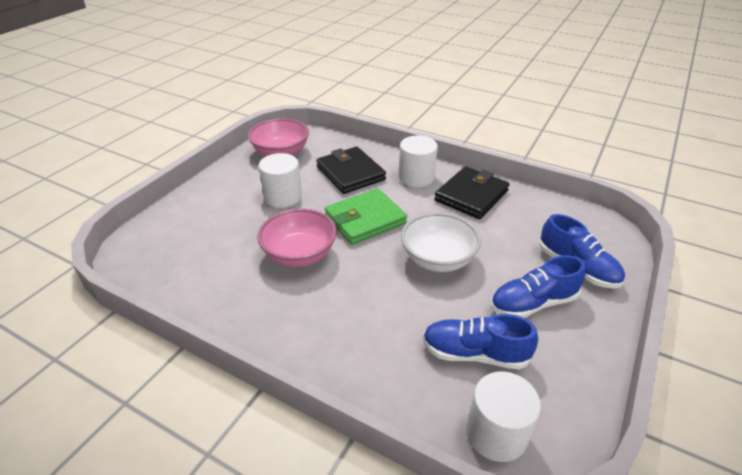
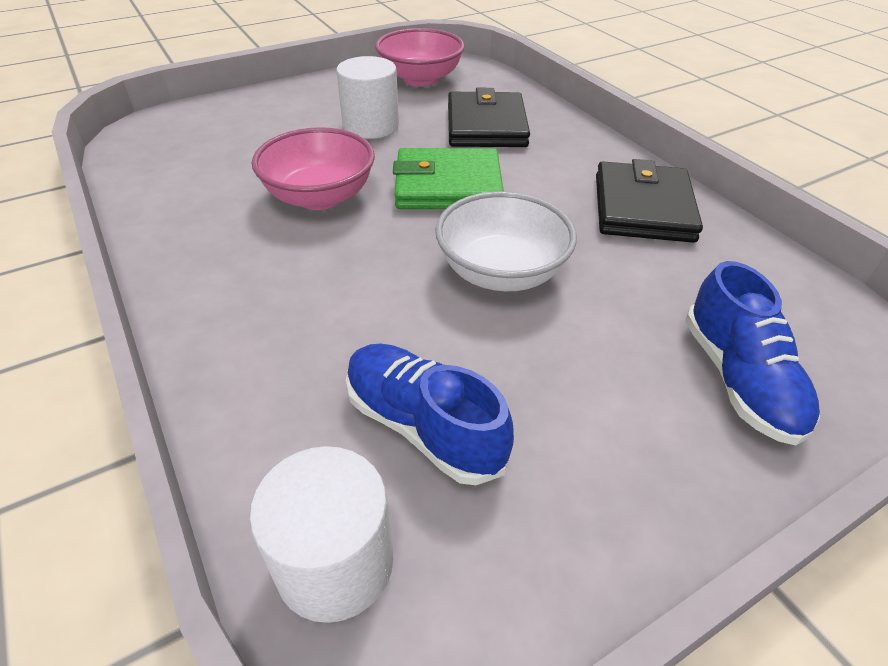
camera: 30 degrees right, 5 degrees up
(416, 177) = (577, 158): white cylinder -> none
(471, 196) = (642, 208): black wallet -> black wallet turned 60 degrees counterclockwise
(533, 303) = (597, 398): blue shoe -> none

